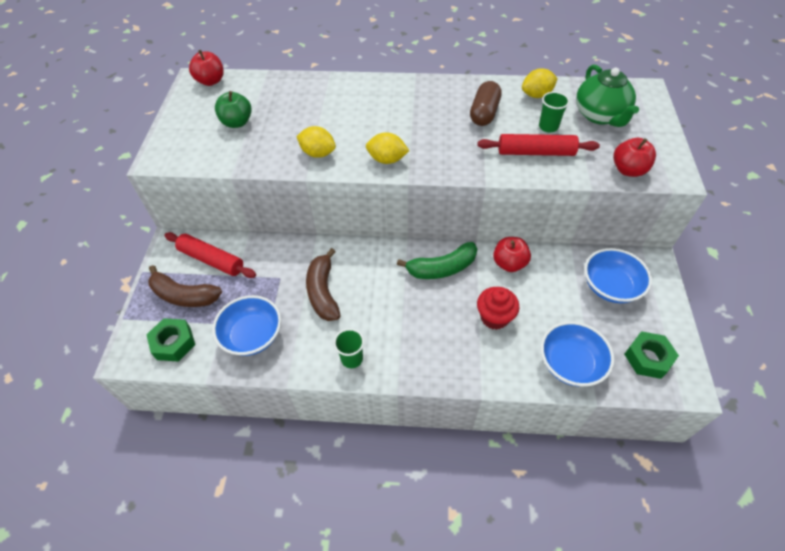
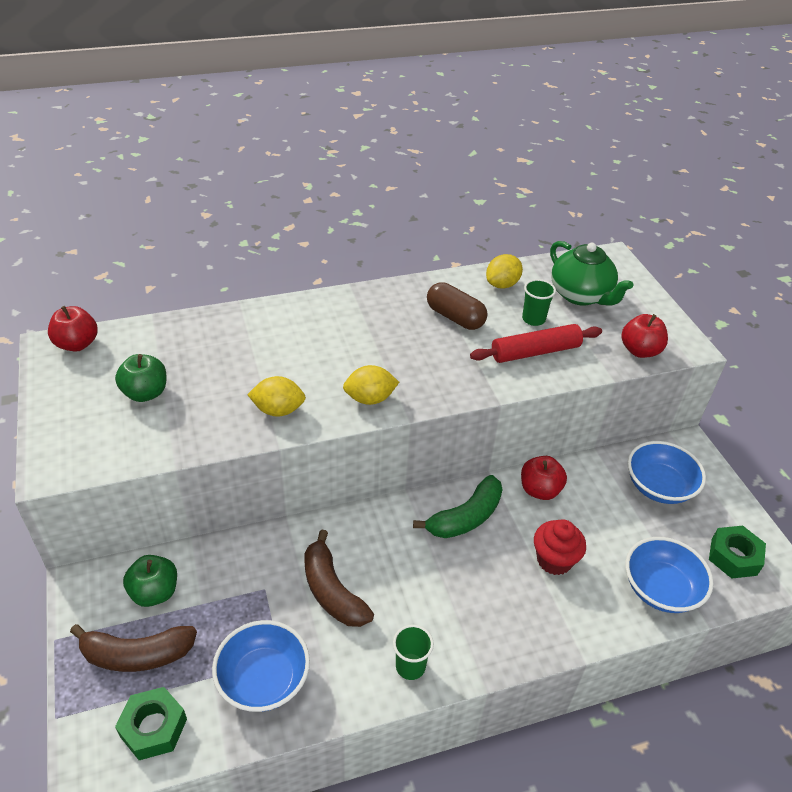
camera: 25 degrees left, 10 degrees down
(211, 260) = (155, 592): red rolling pin -> green apple
(484, 113) = (455, 317): brown capsule -> brown capsule turned 45 degrees counterclockwise

